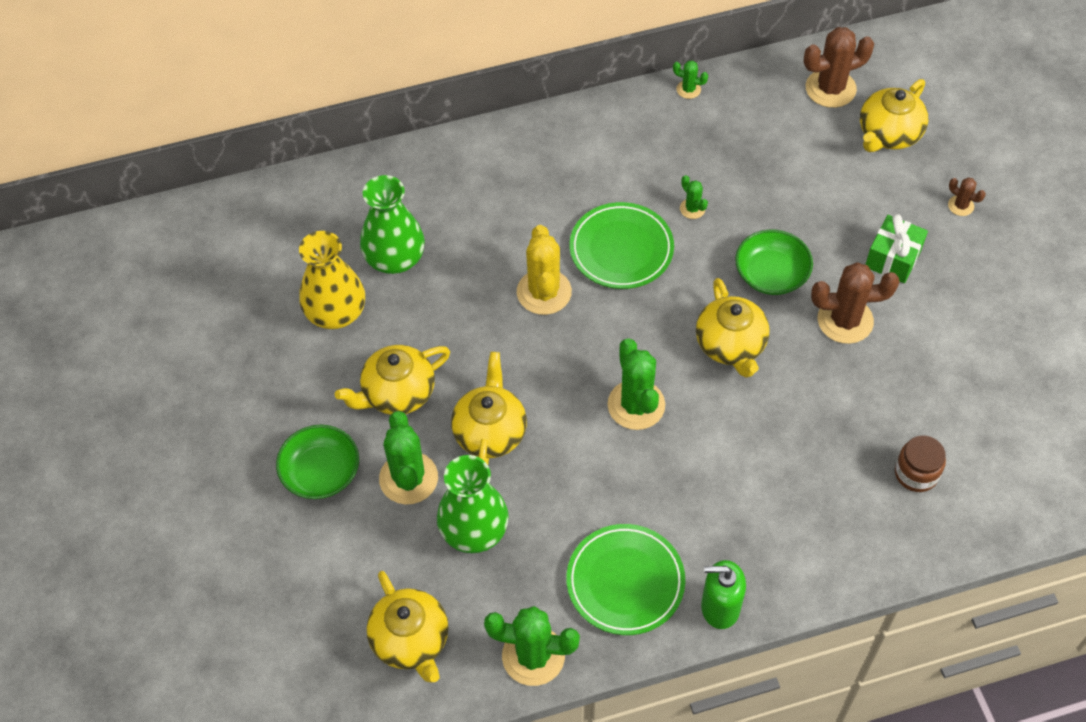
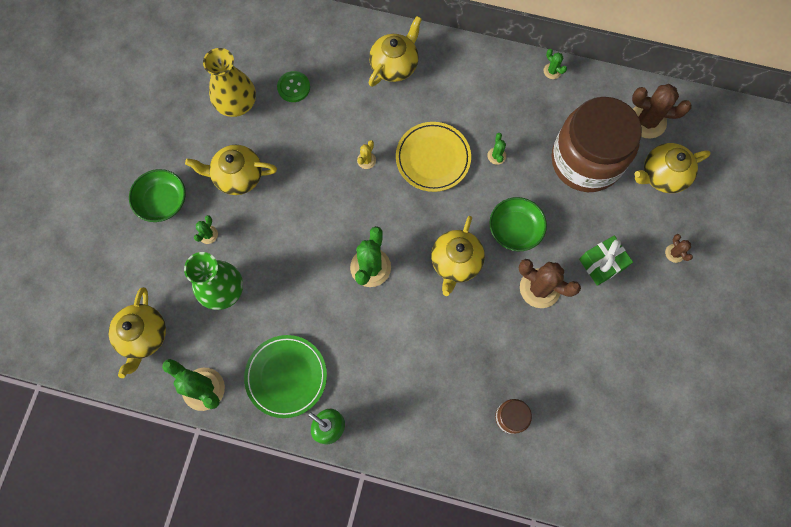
camera: 30 degrees right, 15 degrees up
(395, 258) = (293, 87): green vase -> green button
(408, 478) = (208, 234): green cactus -> green cactus, size x0.48
(490, 431) = (273, 233): yellow teapot -> yellow teapot (394, 65)
(544, 292) = (366, 160): yellow cactus -> yellow cactus, size x0.48
(621, 249) = (433, 158): green plate -> yellow plate
(795, 162) = (586, 160): none -> brown jar

